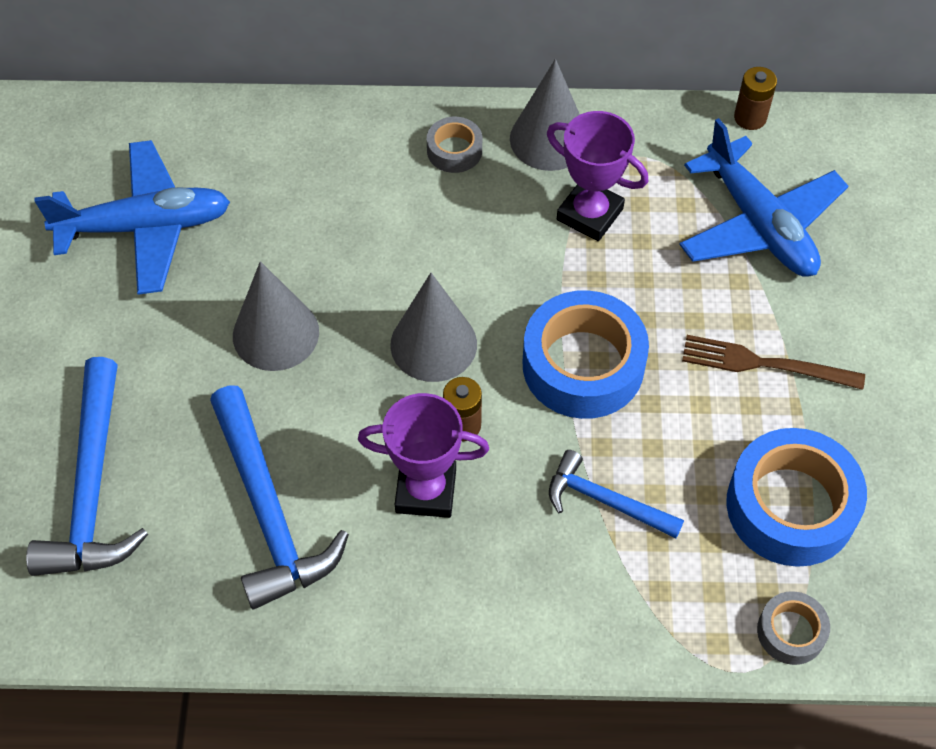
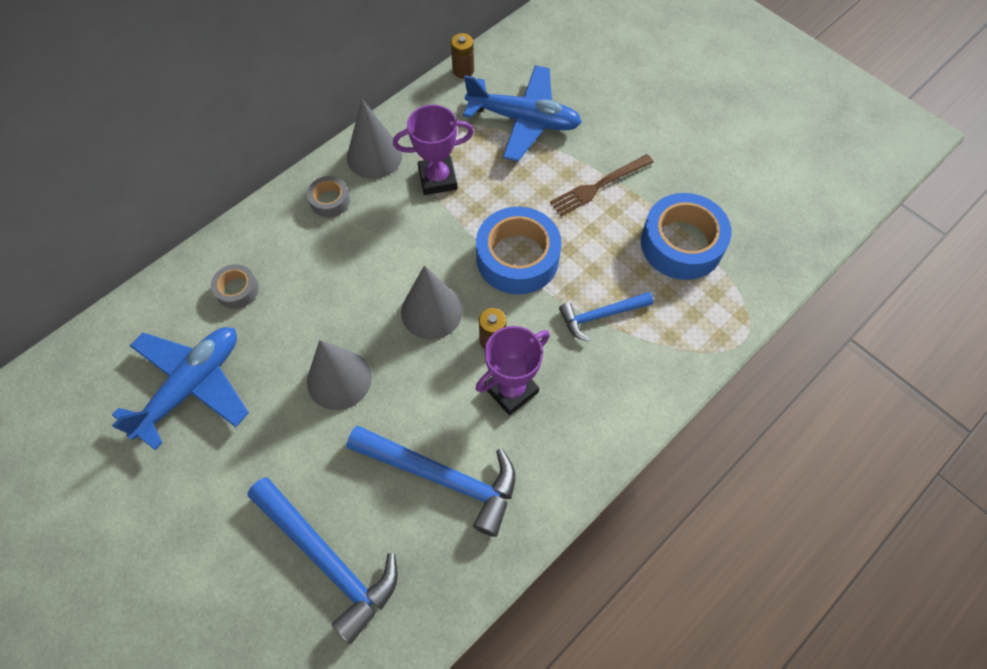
camera: 45 degrees left, 5 degrees up
(791, 632) = (743, 302): grey tape -> grey tape (237, 290)

